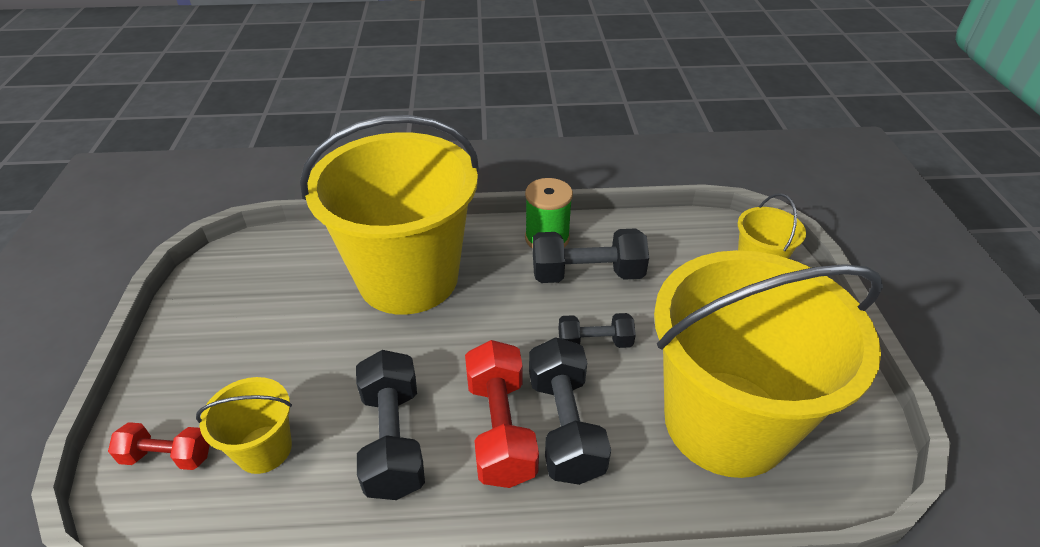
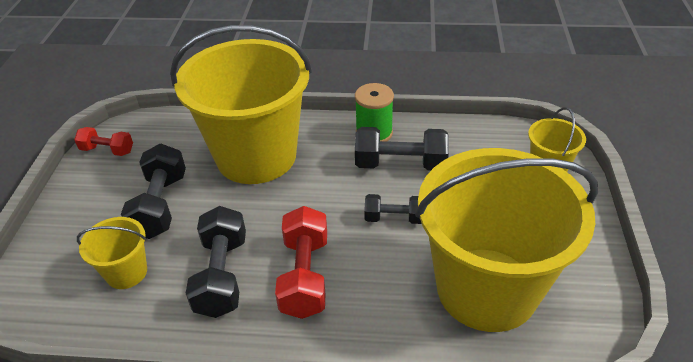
camera: 10 degrees right, 0 degrees up
(168, 456) = (58, 270): red dumbbell -> red dumbbell (107, 150)
(564, 426) = (355, 278): black dumbbell -> black dumbbell (160, 205)

